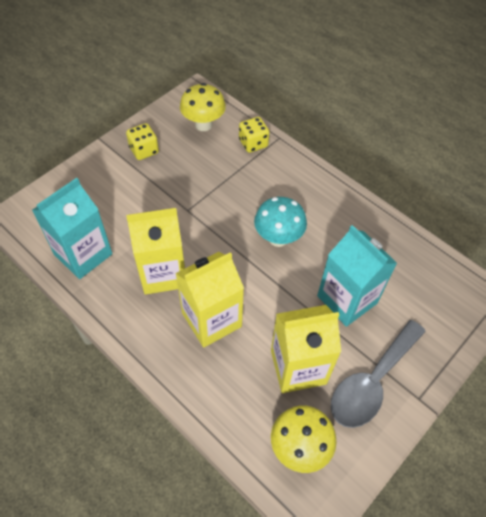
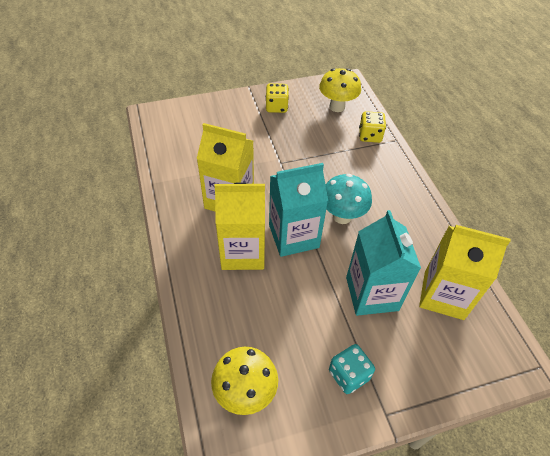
camera: 30 degrees right, 5 degrees down
(83, 254) = (180, 160): turquoise carton -> turquoise carton (293, 236)
(298, 367) = (290, 326): yellow carton -> yellow carton (443, 295)
(371, 382) = (348, 375): grey spoon -> turquoise dice

